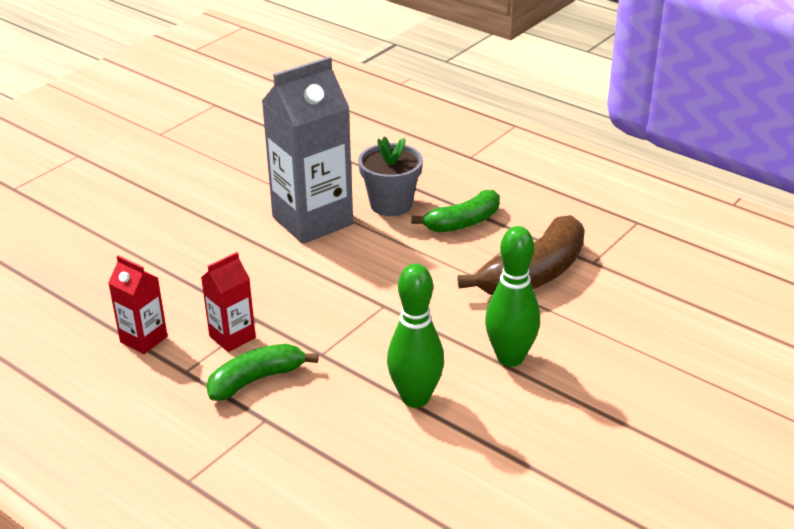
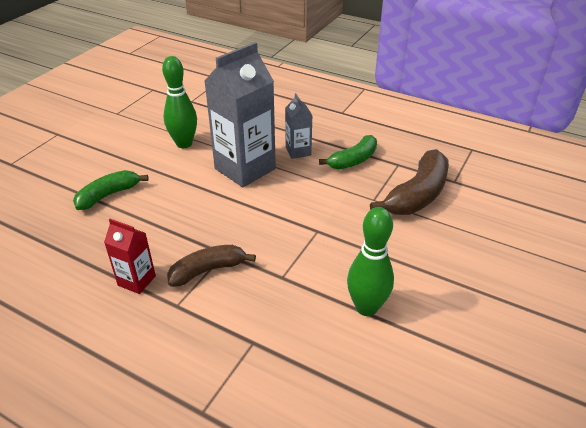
camera: 10 degrees left, 5 degrees up
(232, 337) = (208, 270): red carton -> brown banana
(256, 380) = (236, 306): green banana -> green banana (108, 195)
(391, 204) = (298, 151): grey flower pot -> grey carton
(510, 358) = (425, 264): green bowling pin -> green bowling pin (184, 144)

